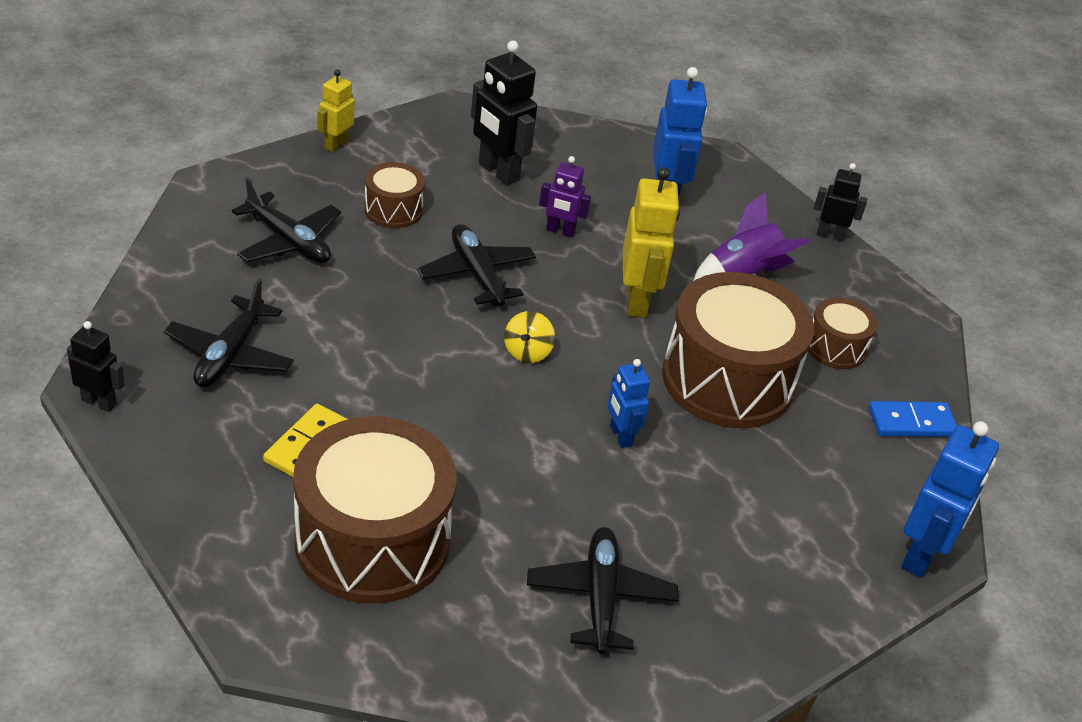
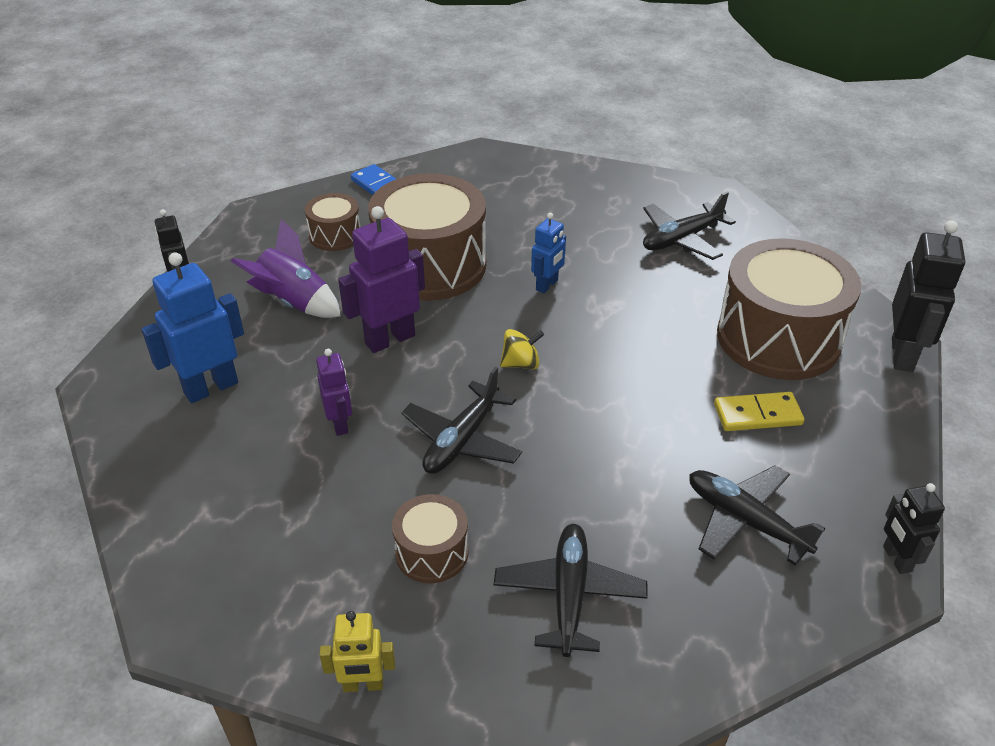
camera: 120 degrees left, 0 degrees up
(230, 354) = (745, 521): black plane -> black plane turned 120 degrees counterclockwise
(498, 172) = (282, 516): black robot -> black robot (903, 355)
(637, 301) = (389, 339): yellow robot -> purple robot
(921, 555) = (494, 156): blue robot -> none

